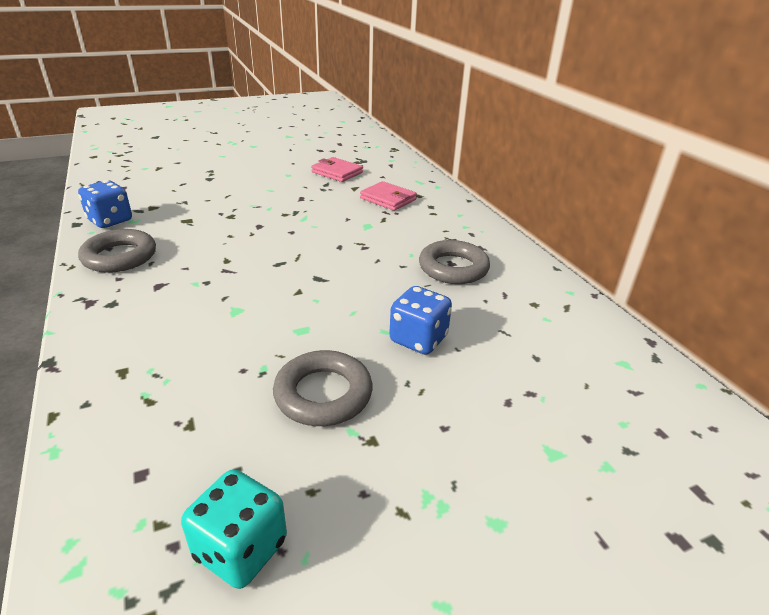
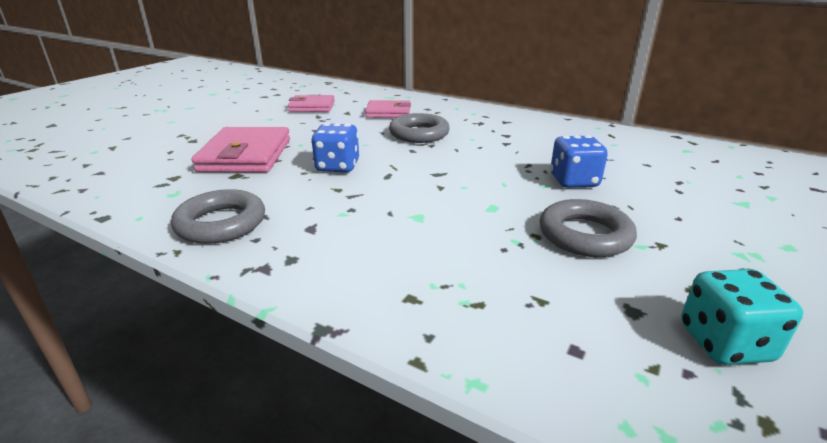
camera: 35 degrees left, 5 degrees down
(110, 221) = (145, 201): blue dice -> blue dice (337, 167)
(218, 205) = (245, 155): none -> pink wallet
(453, 268) = (513, 137): grey ring -> grey ring (419, 134)

